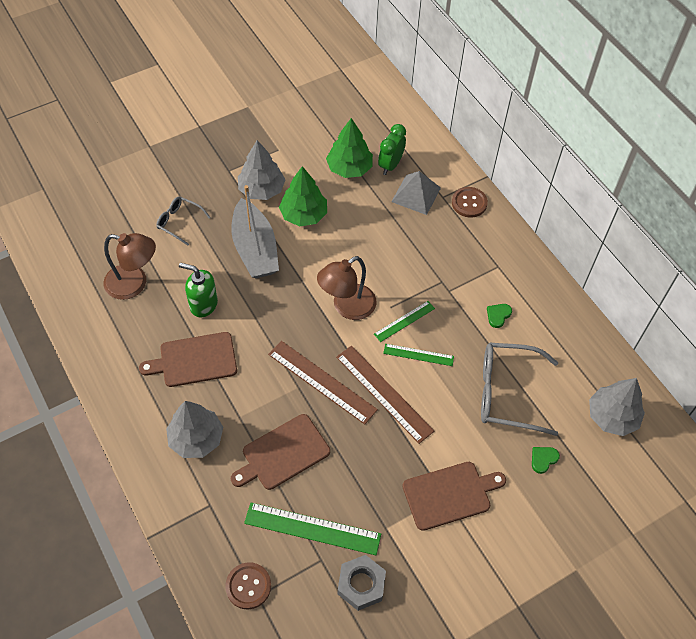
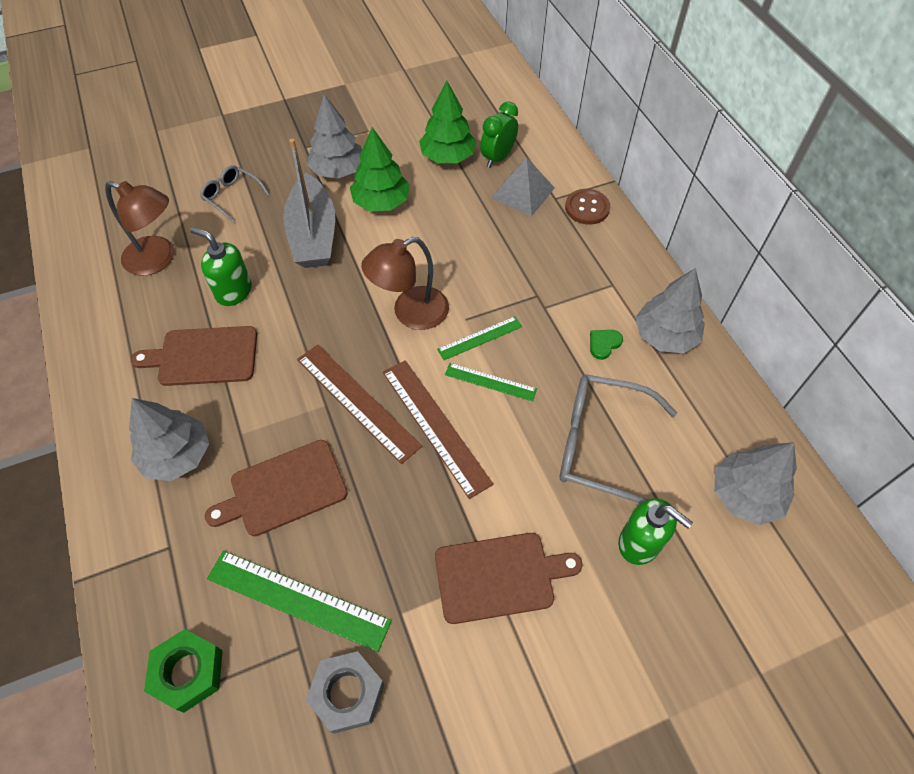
camera: 10 degrees right, 0 degrees up
(248, 586) = (188, 672): brown button -> green nut
(542, 304) = (665, 336): none -> grey tree
(543, 459) = (640, 543): green heart -> green soap dispenser

